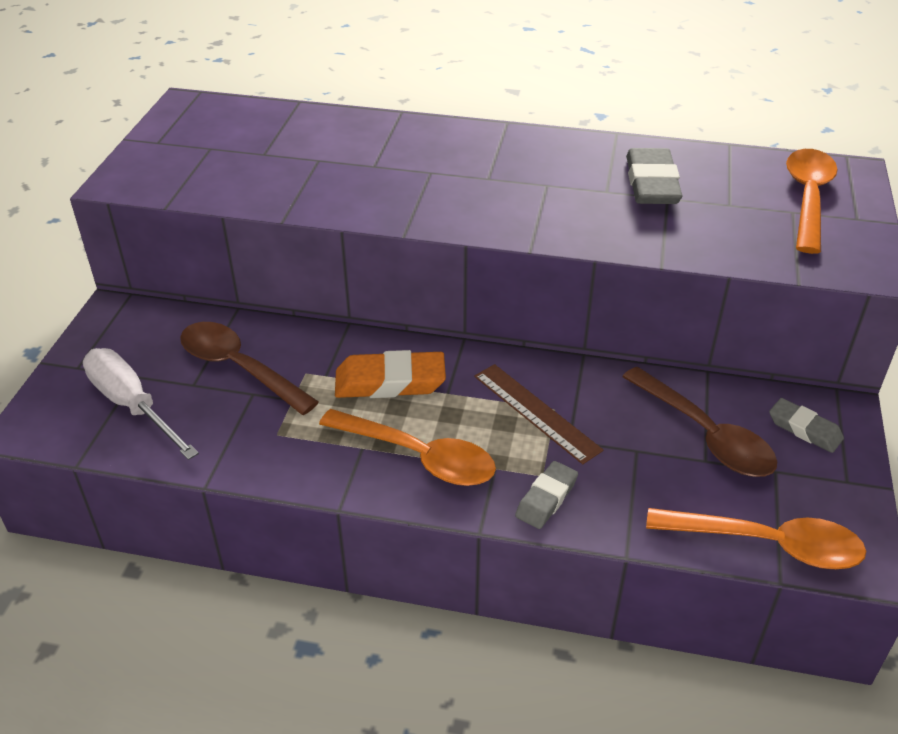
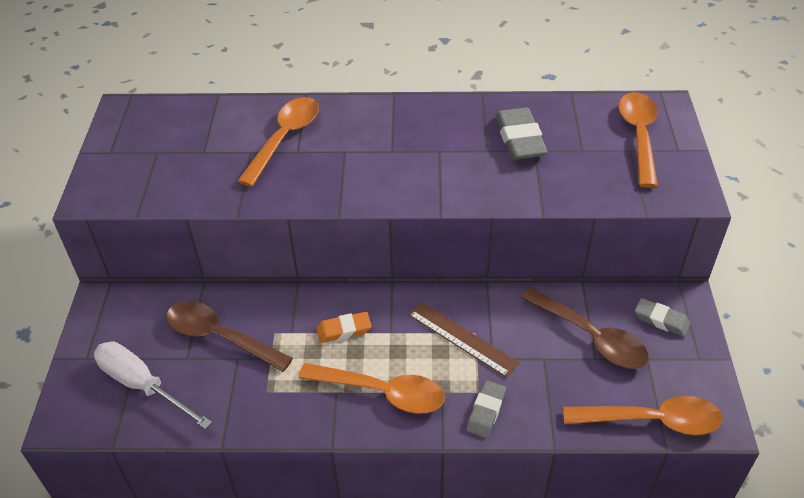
camera: 10 degrees left, 5 degrees up
(362, 151) = (284, 139): none -> orange spoon
(390, 382) = (344, 330): orange eraser -> orange eraser, size x0.62

